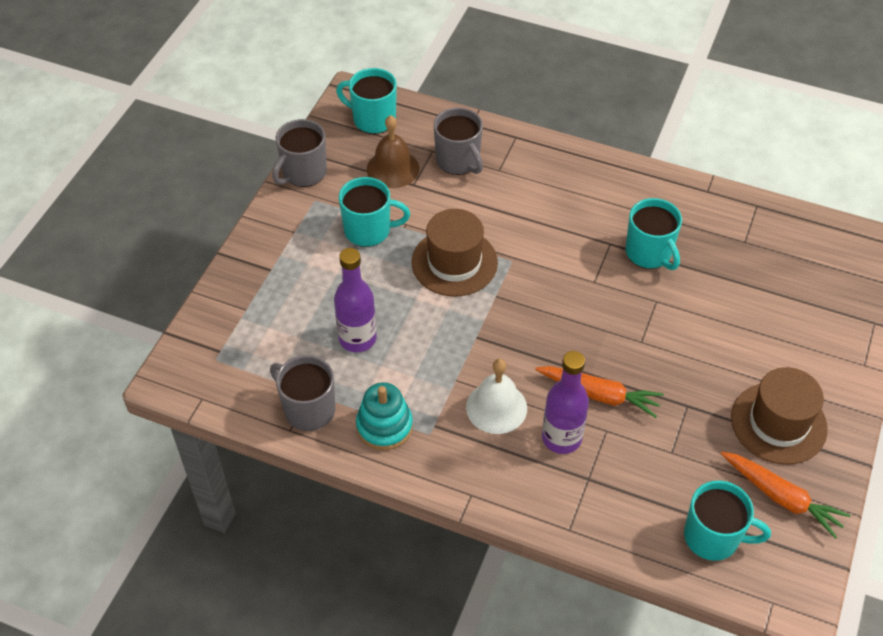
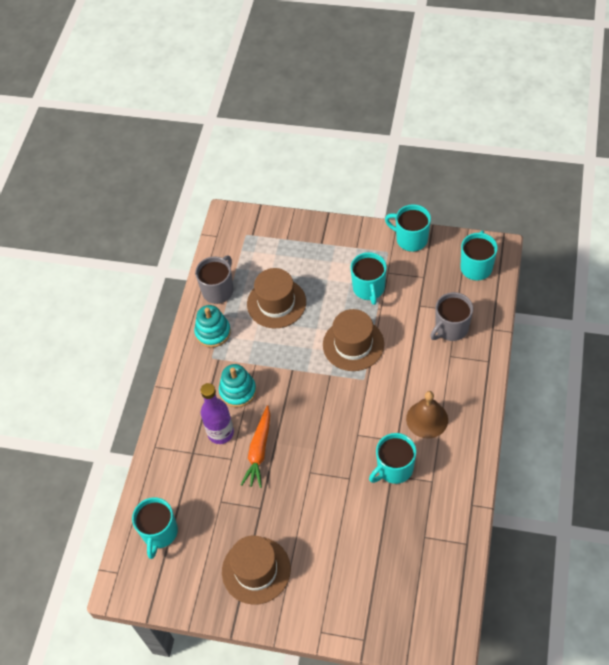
camera: 85 degrees right, 5 degrees up
(303, 173) = (410, 239): grey mug -> turquoise mug
(357, 338) = (276, 303): purple bottle -> brown hat
(393, 168) = (431, 290): brown bell -> brown bell (427, 419)
(496, 407) = (238, 391): white bell -> turquoise stacking toy
(781, 497) = (195, 575): orange carrot -> none

